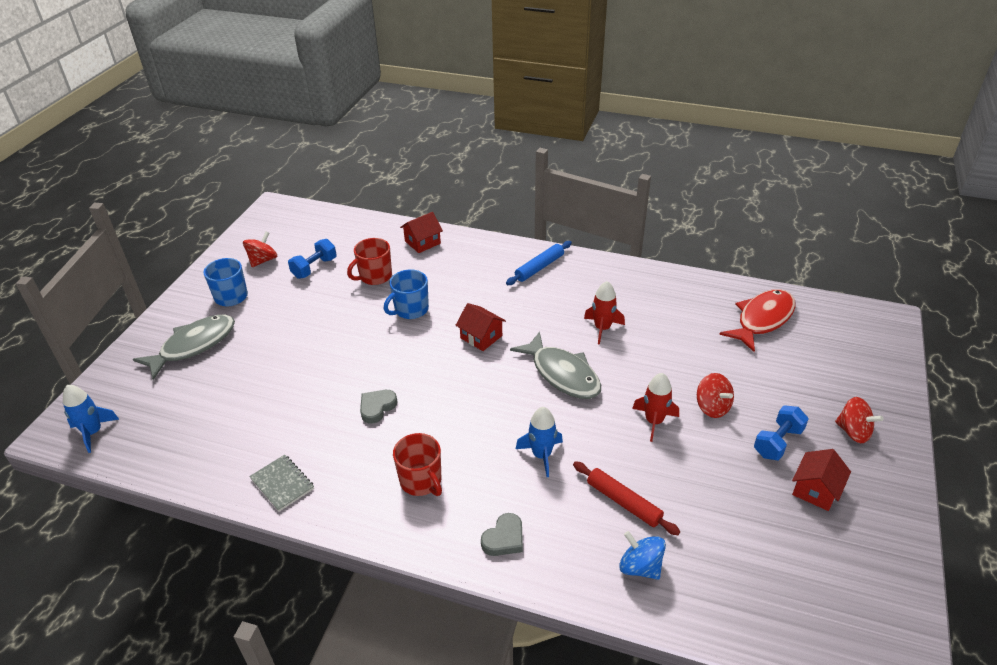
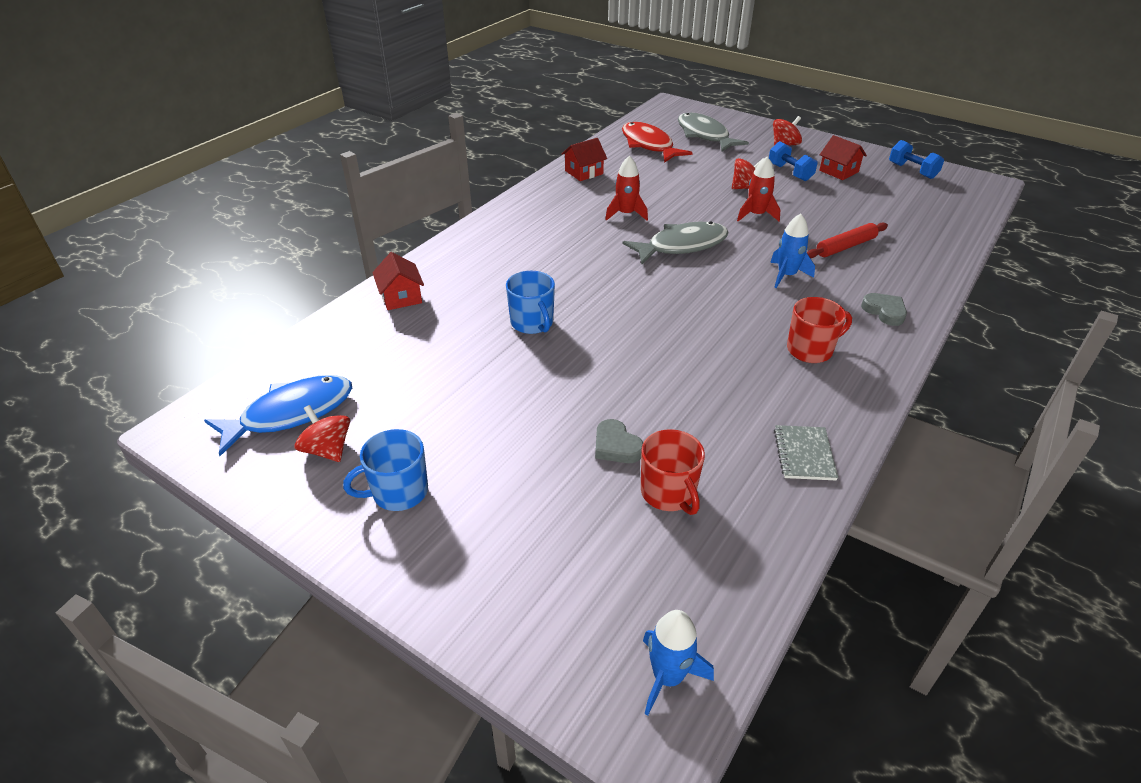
camera: 75 degrees left, 0 degrees up
(194, 345) = (502, 540): grey fish -> grey fish (704, 135)
(282, 484) = (804, 454): grey notebook -> grey notebook turned 60 degrees counterclockwise
(292, 238) = (291, 413): none -> blue fish
(314, 268) = (388, 396): blue dumbbell -> blue dumbbell (912, 171)
(375, 276) = (446, 343): red mug -> red mug (668, 493)
(377, 407) = (695, 368): grey heart -> grey heart (616, 446)
(481, 337) = (606, 282): red house -> red house (584, 172)
(539, 267) = (509, 229): blue rolling pin -> none
(640, 567) = (912, 253): blue spinning top -> none

